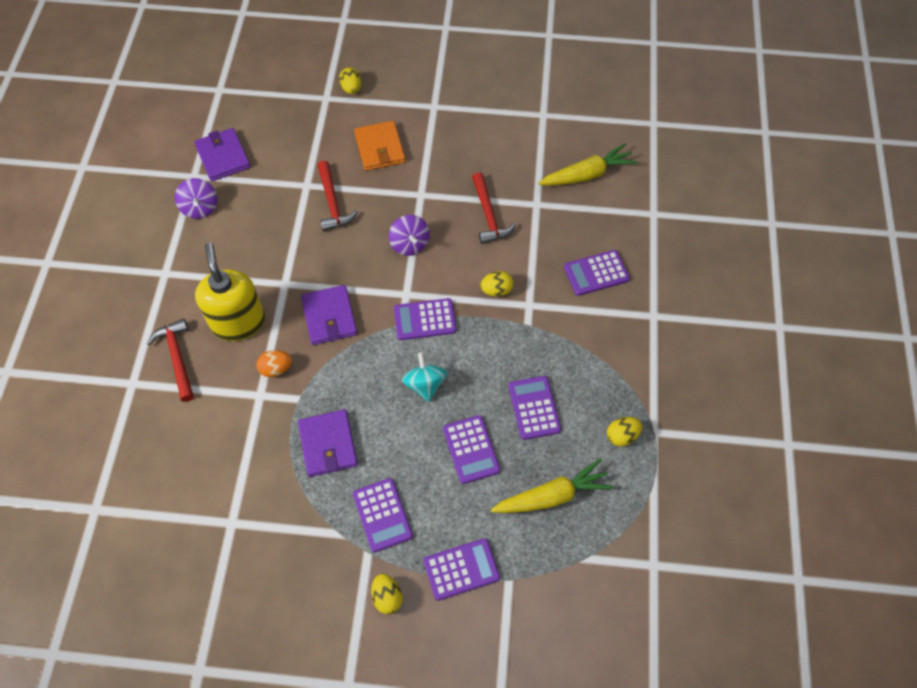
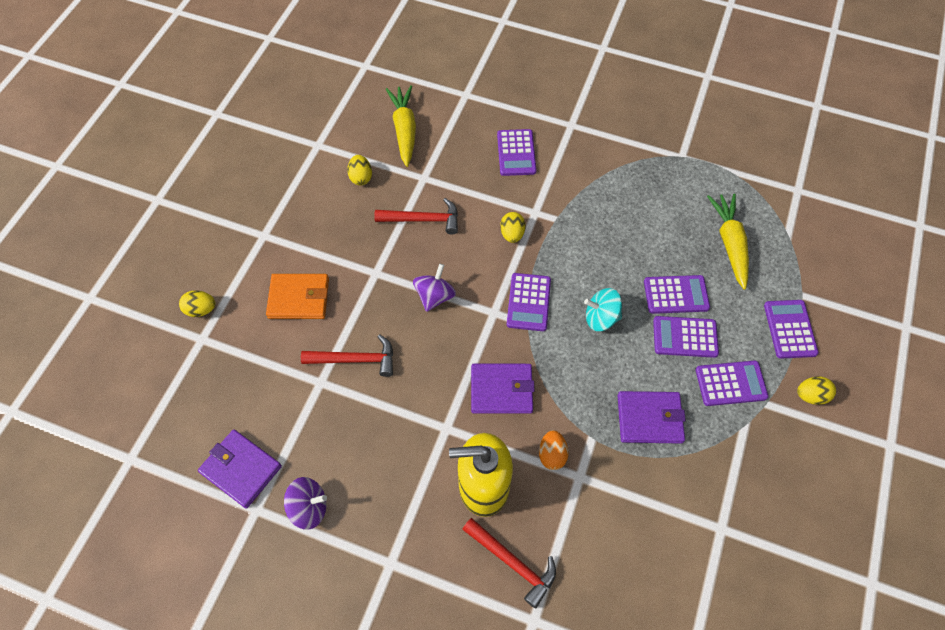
camera: 75 degrees left, 0 degrees up
(177, 358) = (513, 562): red hammer -> red hammer turned 135 degrees counterclockwise
(223, 157) = (241, 469): purple wallet -> purple wallet turned 45 degrees clockwise
(409, 244) = (435, 296): purple spinning top -> purple spinning top turned 60 degrees counterclockwise
(534, 408) = (643, 235): purple calculator -> purple calculator (685, 337)
(622, 436) = (682, 179): yellow egg -> yellow egg (361, 177)

